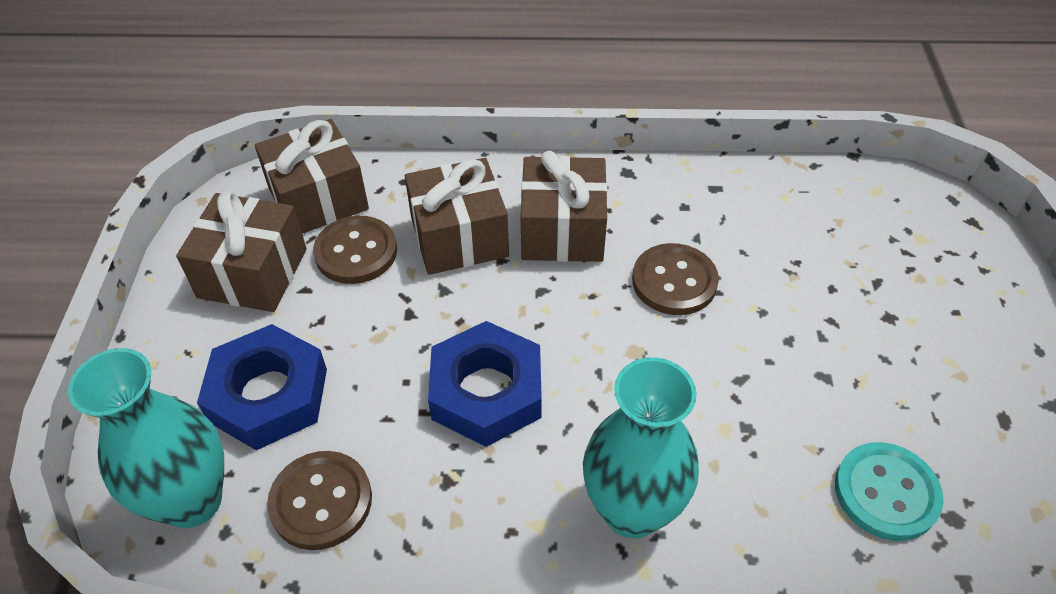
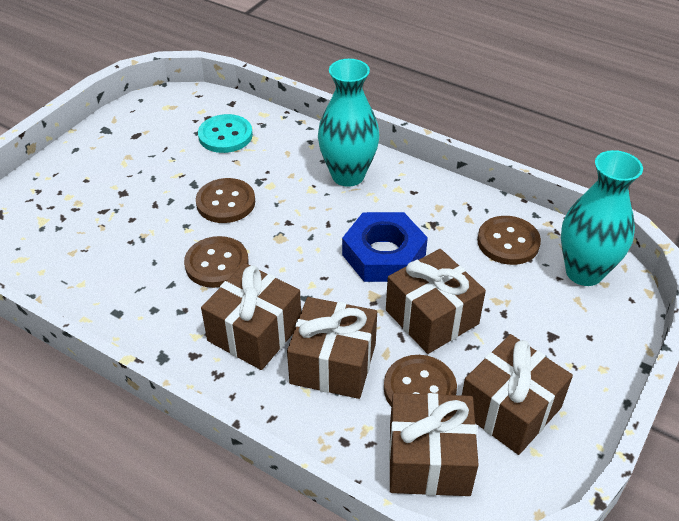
camera: 150 degrees left, 5 degrees down
(268, 395) = (523, 311): blue nut -> none
(380, 334) = (432, 317): none -> brown gift
(752, 368) = (226, 202): none -> brown button

